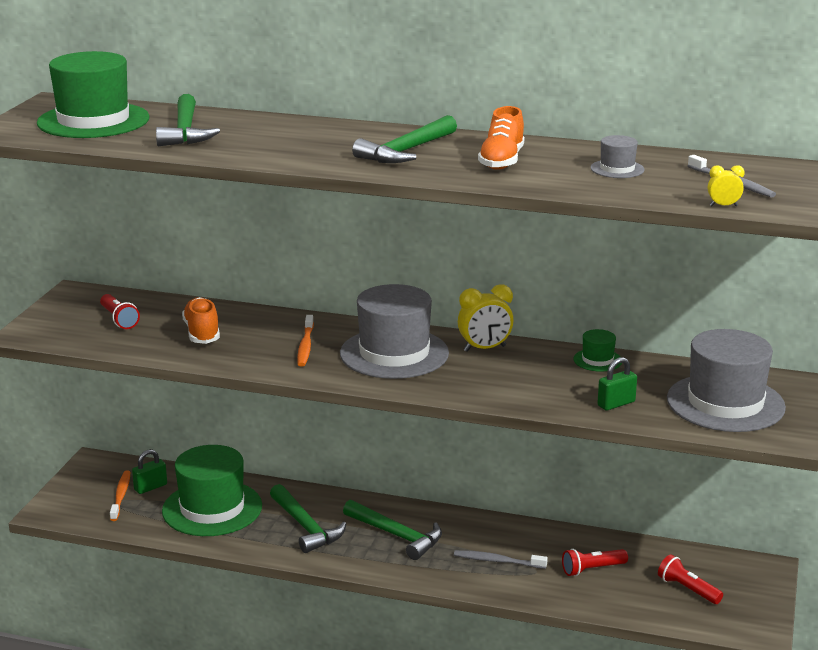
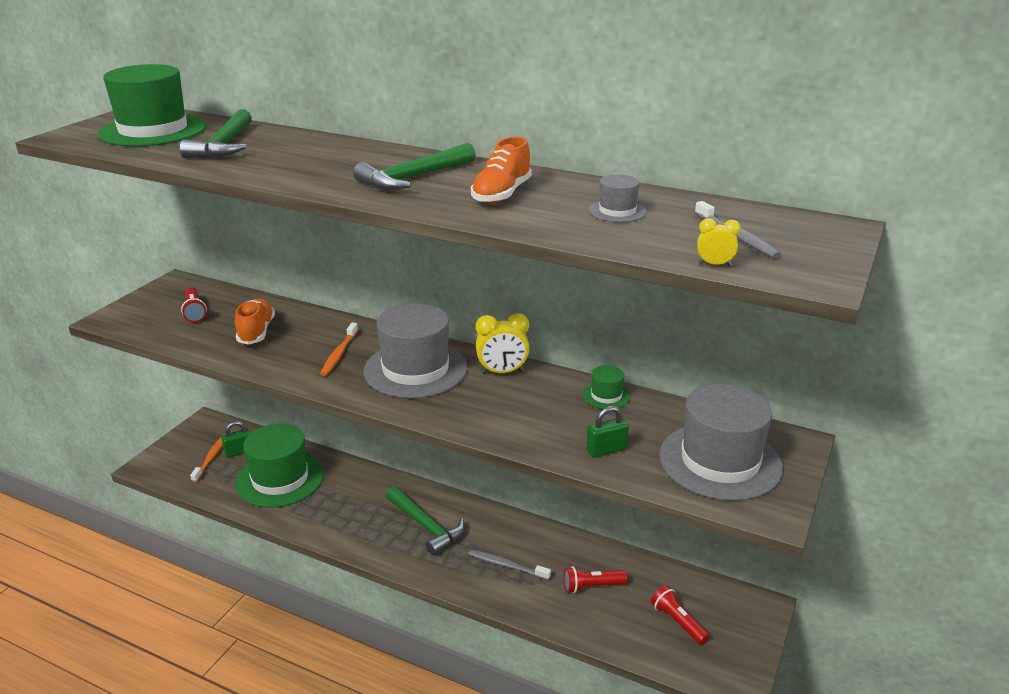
camera: 10 degrees right, 5 degrees up
(306, 527) = (350, 507): green hammer -> none

